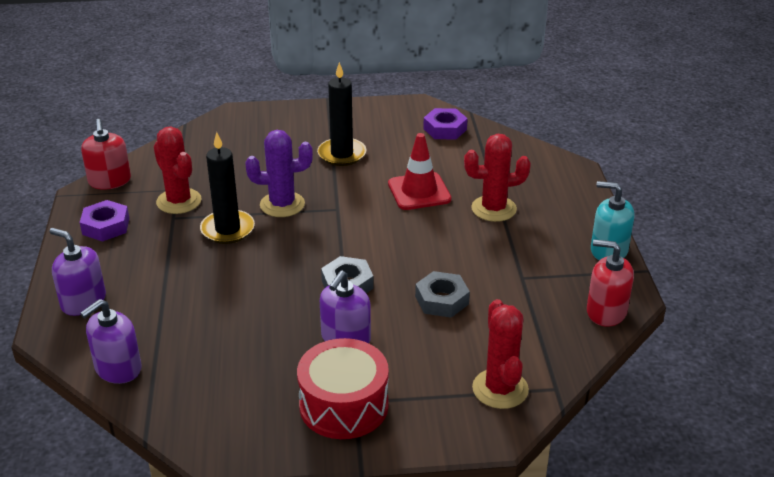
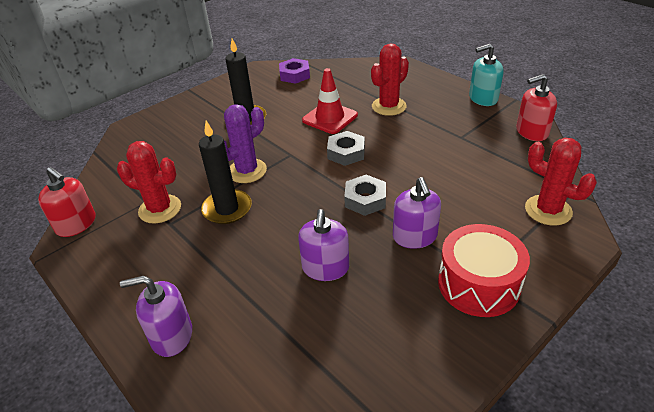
camera: 35 degrees left, 5 degrees up
(106, 226) = (116, 261): purple nut -> none
(118, 368) = (275, 373): purple soap dispenser -> purple soap dispenser (325, 268)
(442, 300) = (437, 176): grey nut -> grey nut (346, 153)

